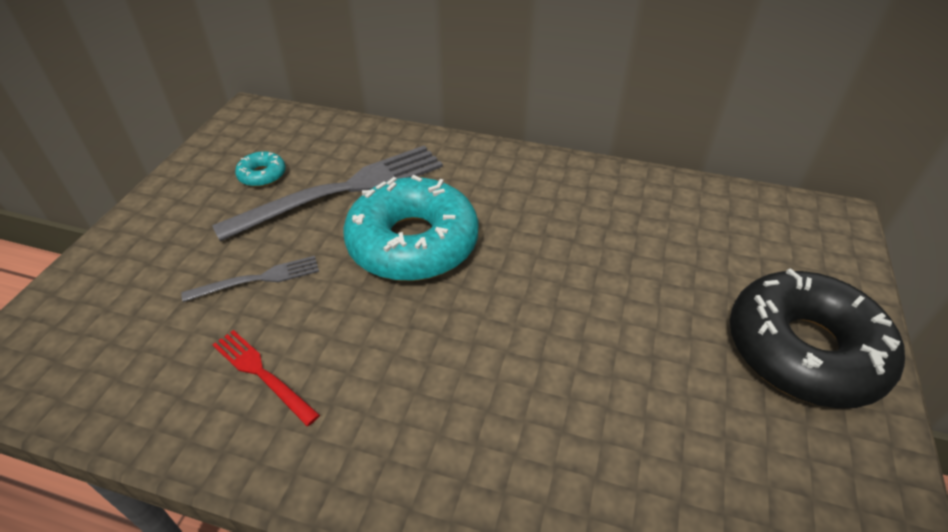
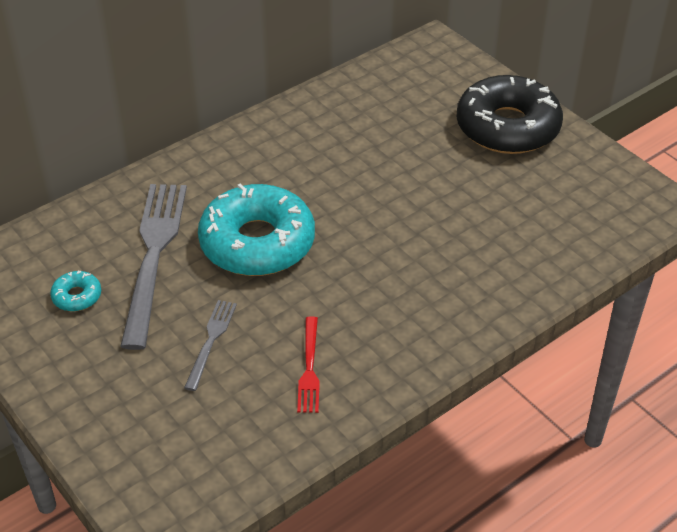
camera: 55 degrees left, 0 degrees up
(262, 374) = (309, 368): red fork -> red fork turned 75 degrees counterclockwise

